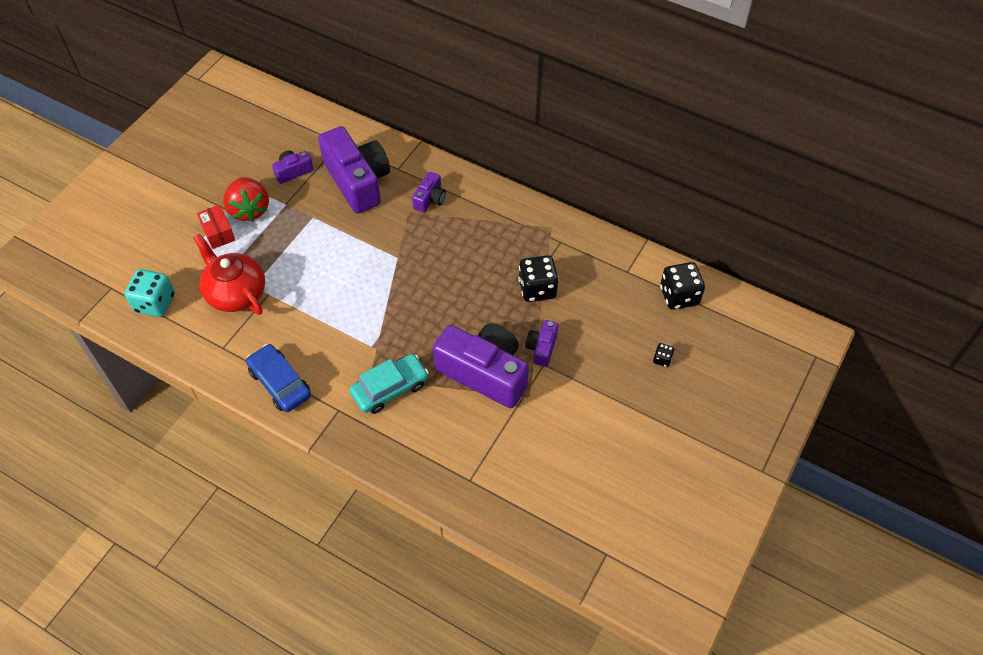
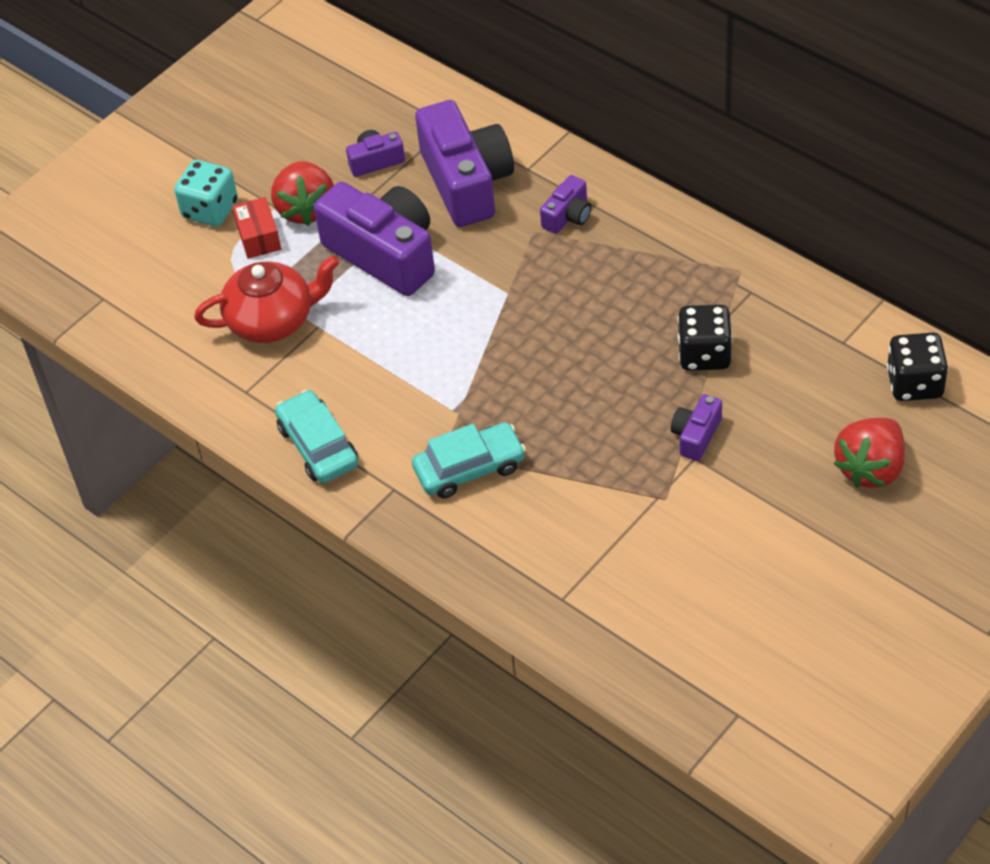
camera: 15 degrees right, 5 degrees down
(155, 303) = (160, 324): turquoise dice -> turquoise dice (210, 210)
(235, 293) = (272, 320): red teapot -> red teapot turned 105 degrees clockwise
(280, 383) = (318, 446): blue car -> turquoise car
(484, 373) = (607, 461): purple camera -> purple camera (384, 254)
(662, 359) = (871, 468): black dice -> red strawberry

